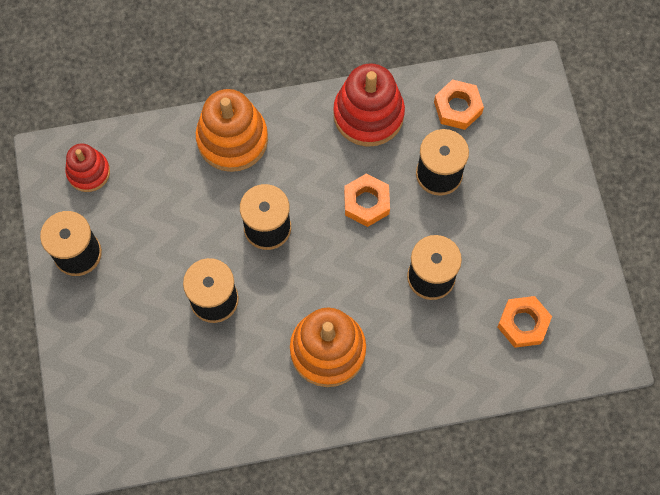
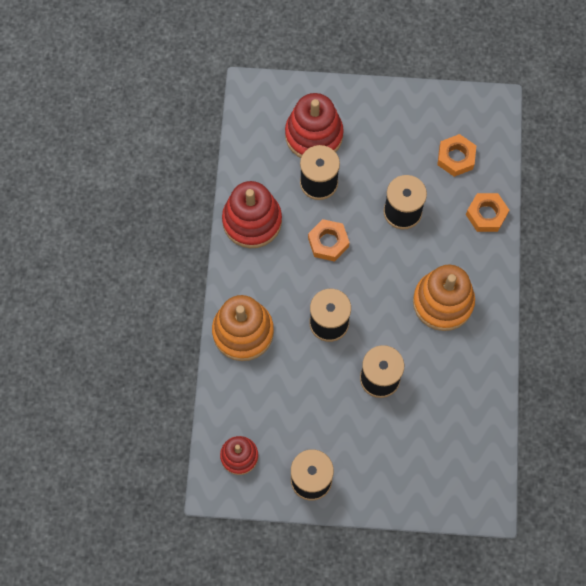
camera: 75 degrees left, 0 degrees up
(457, 107) = (266, 153): orange nut -> orange nut (486, 214)
(498, 153) = (314, 135): none -> red stacking toy

